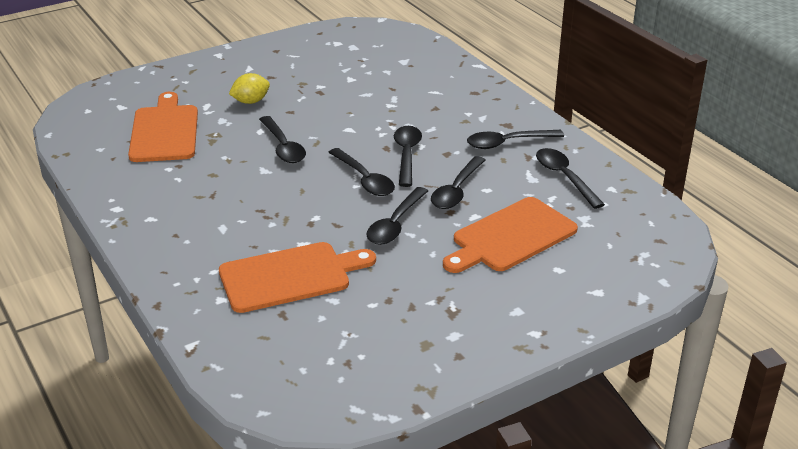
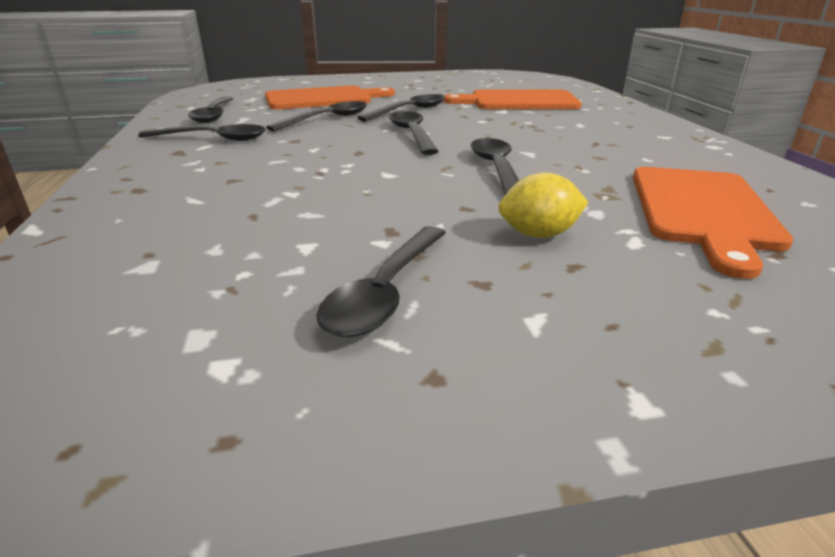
camera: 160 degrees left, 5 degrees down
(407, 155) = (342, 144): black spoon -> black spoon (386, 292)

